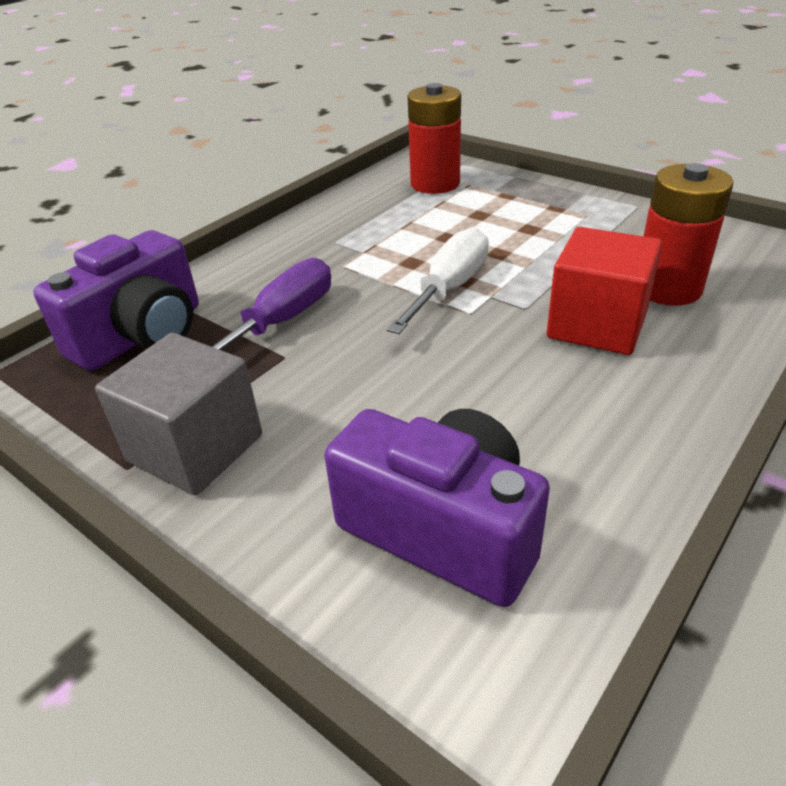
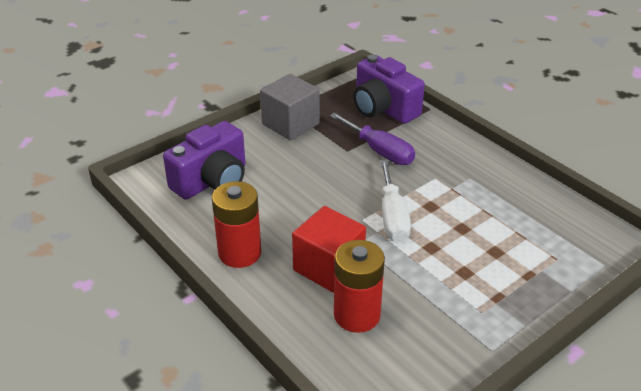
camera: 100 degrees right, 0 degrees up
(435, 184) = (561, 239): red battery -> red battery (239, 253)
(449, 288) = (392, 216): white screwdriver -> white screwdriver turned 45 degrees clockwise

